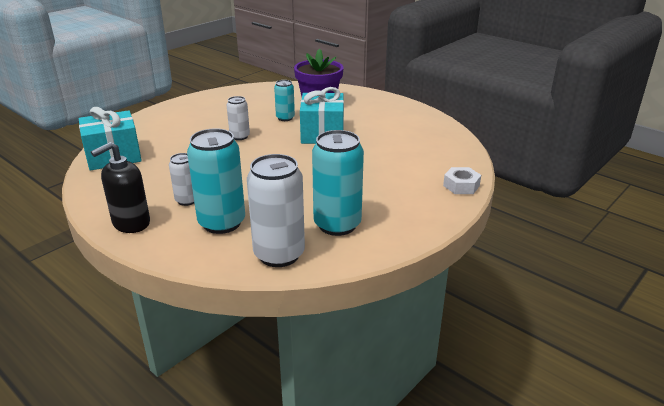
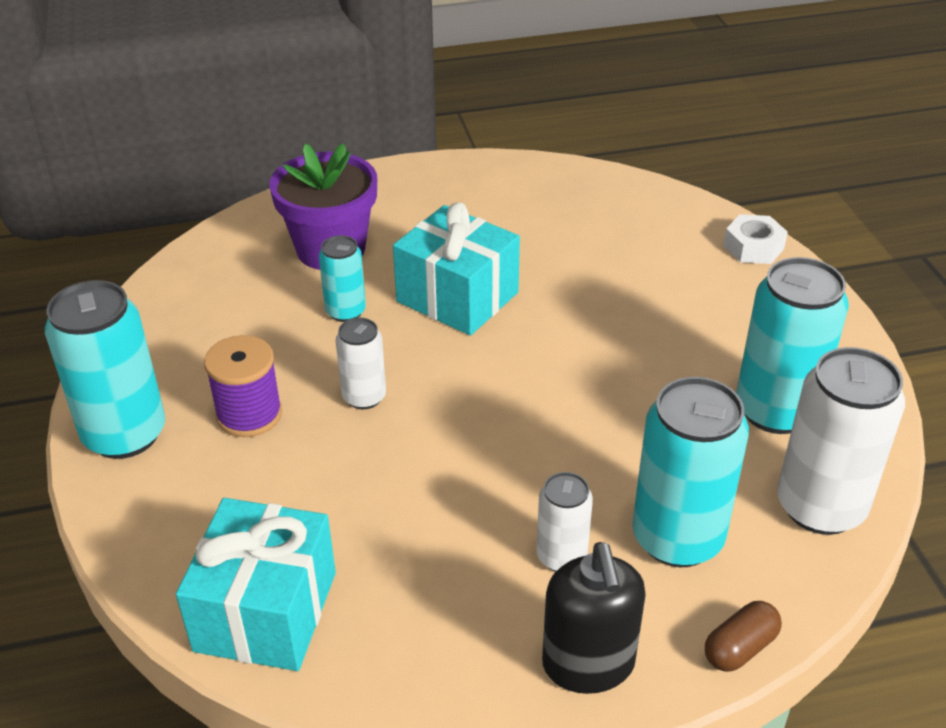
camera: 55 degrees left, 10 degrees up
(166, 256) = (740, 648): none -> brown capsule
(178, 108) = (125, 434): none -> turquoise can
(208, 122) = (249, 414): none -> purple spool

